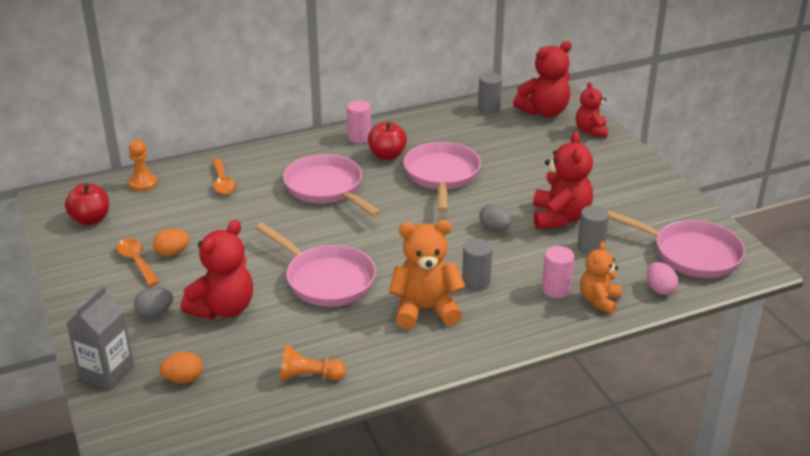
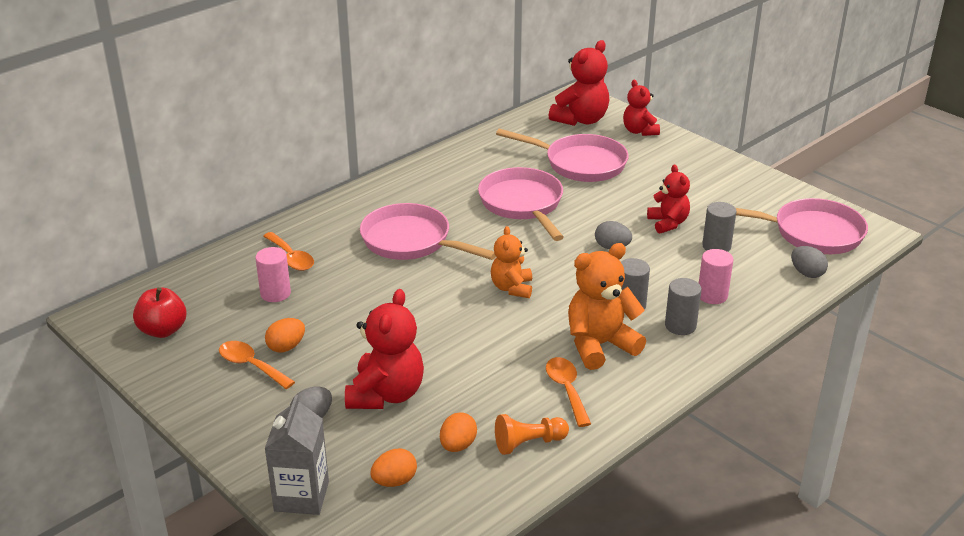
camera: 20 degrees left, 0 degrees up
(143, 183) = (198, 277): orange pawn -> none
(251, 364) = (458, 445): none -> orange egg
(326, 279) = (476, 337): pink pan -> pink pan (580, 163)
(359, 137) = (409, 180): pink cylinder -> pink cylinder (275, 293)
(371, 340) = (566, 389): none -> orange spoon
(387, 155) = (451, 194): red apple -> none
(489, 108) = (523, 126): grey cylinder -> grey cylinder (680, 326)
(560, 218) = (668, 223): red teddy bear -> red teddy bear, size x0.63
(599, 300) = (759, 297): orange teddy bear -> orange teddy bear (512, 288)
(659, 289) = (807, 273): pink egg -> grey egg

